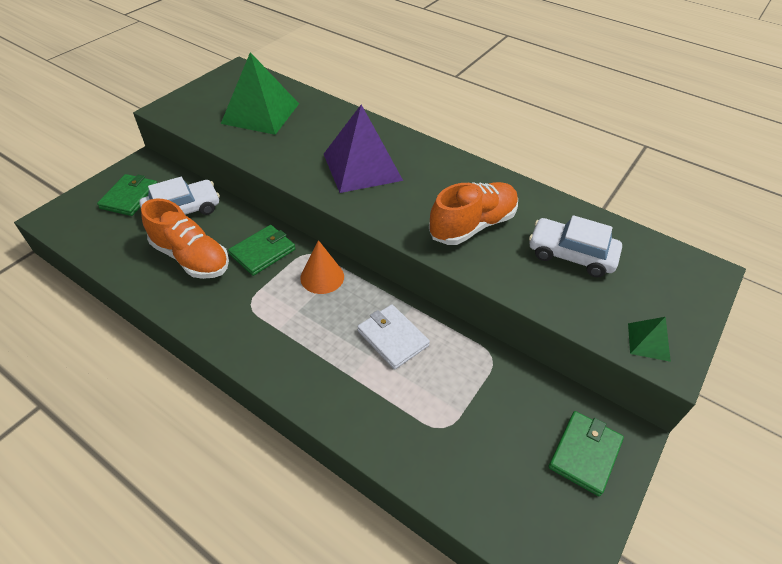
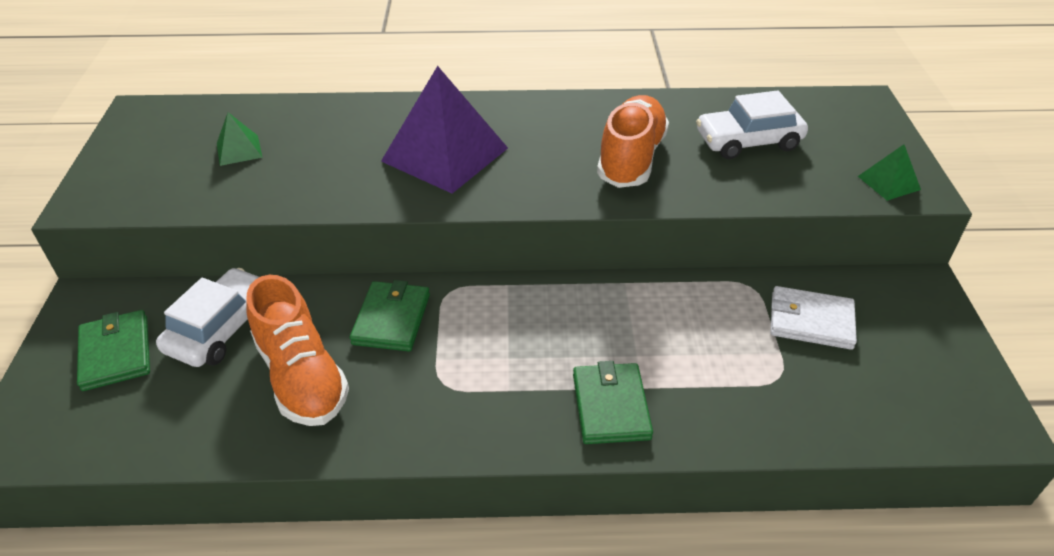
camera: 35 degrees left, 5 degrees down
(191, 257) = (301, 376): orange shoe -> orange shoe turned 60 degrees clockwise
(261, 113) = (239, 150): green pyramid -> green pyramid, size x0.45
(322, 277) = (495, 307): orange cone -> none
(392, 338) = (640, 324): white wallet -> white wallet (810, 321)
(585, 453) = (911, 321): green wallet -> green wallet (611, 406)

